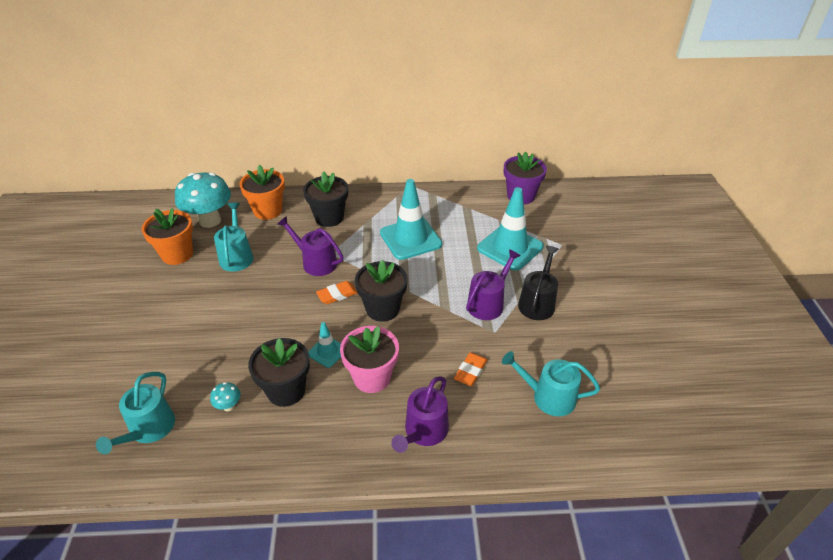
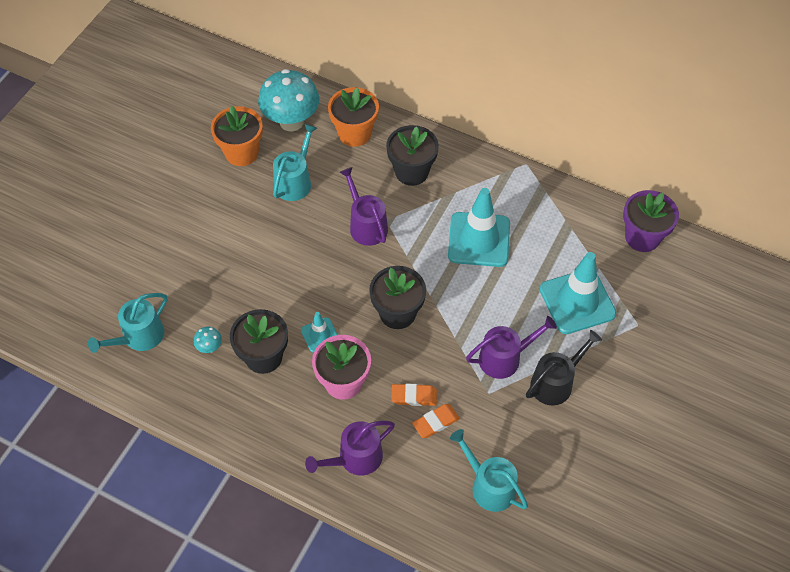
camera: 30 degrees right, 15 degrees up
(337, 295) = (364, 275): orange eraser -> orange eraser (414, 396)

